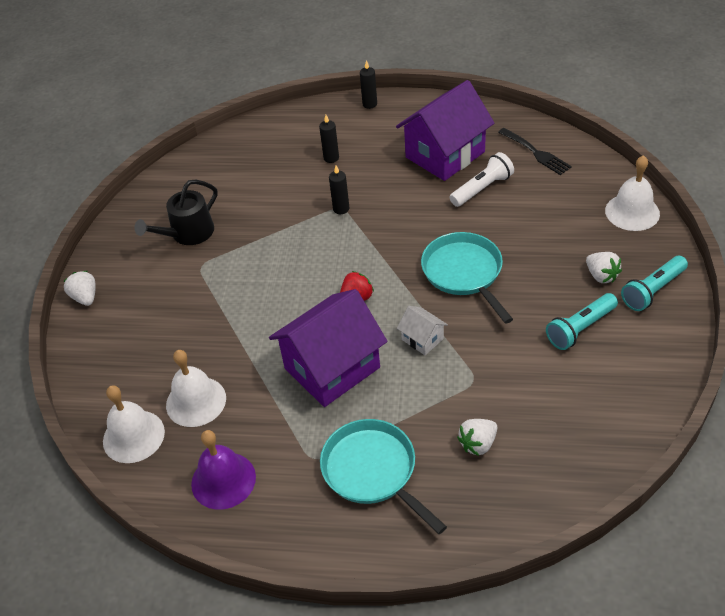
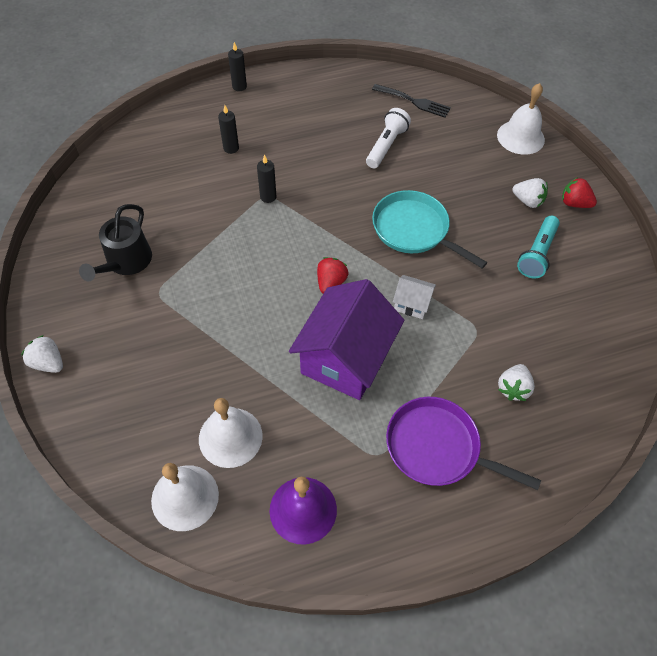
camera: 30 degrees left, 10 degrees up
(373, 471) = (437, 447): turquoise pan -> purple pan
(445, 154) = (336, 121): purple house -> none
(652, 290) = (574, 203): turquoise flashlight -> red strawberry

